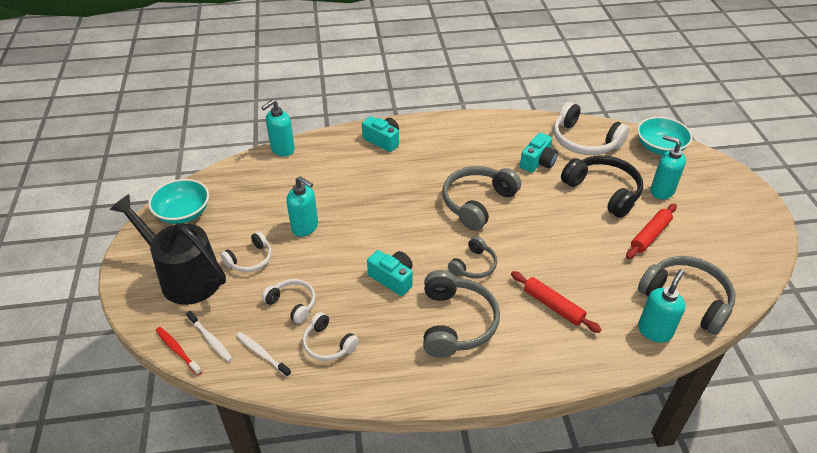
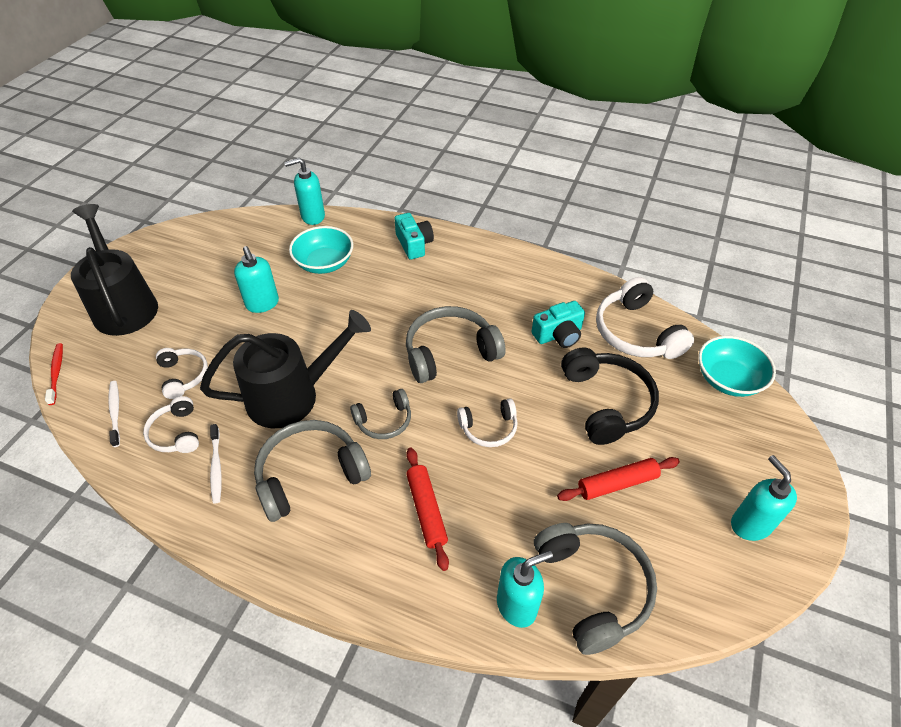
camera: 30 degrees right, 5 degrees up
(183, 213) = (176, 244): turquoise bowl -> turquoise bowl (324, 263)
(210, 339) = (89, 376): white toothbrush -> white toothbrush (216, 466)
(250, 259) = (189, 314): white headphones -> white headphones (489, 428)
(393, 278) = (293, 395): turquoise camera -> black watering can
(456, 323) = (310, 475): grey headphones -> grey headphones turned 150 degrees counterclockwise
(661, 191) = (682, 435): turquoise soap dispenser -> turquoise soap dispenser (750, 524)

